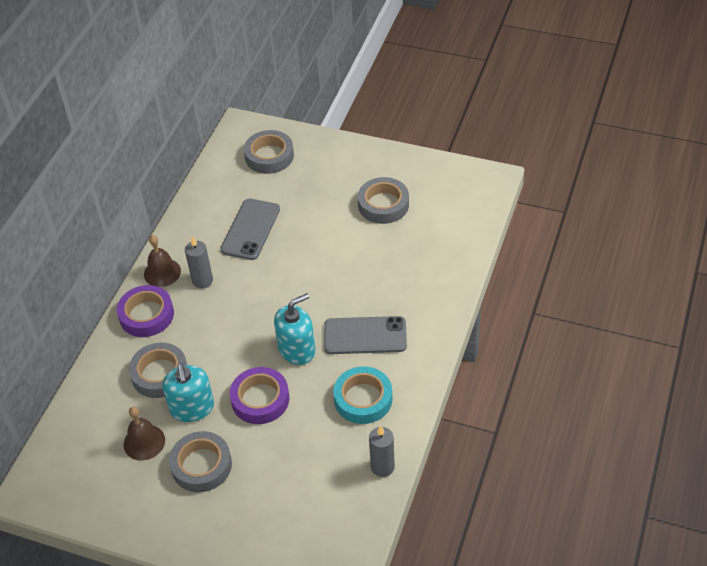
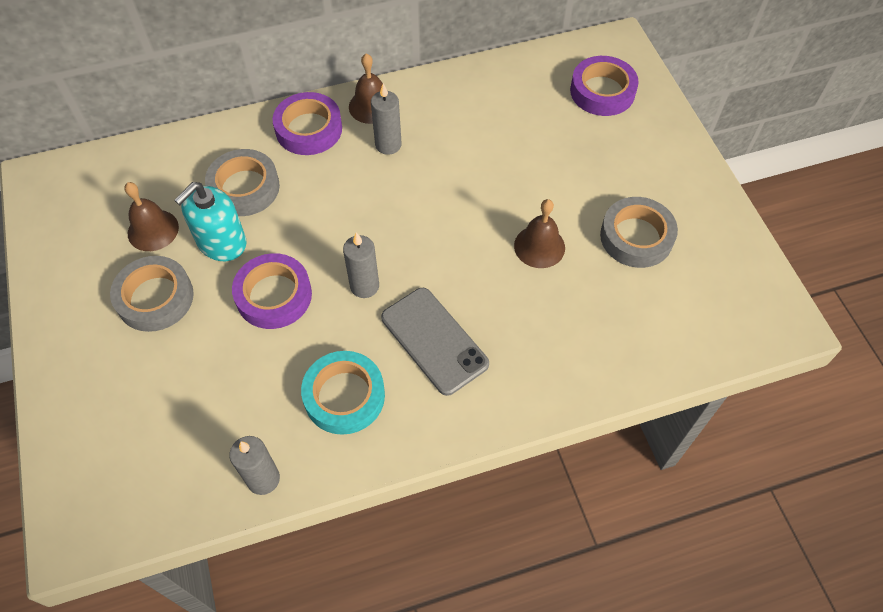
camera: 50 degrees right, 10 degrees up
(250, 229) = (489, 140): grey phone -> none
(269, 156) = (602, 91): grey tape -> purple tape
(297, 349) = (364, 286): turquoise soap dispenser -> grey candle
(348, 251) = (539, 246): none -> brown bell

